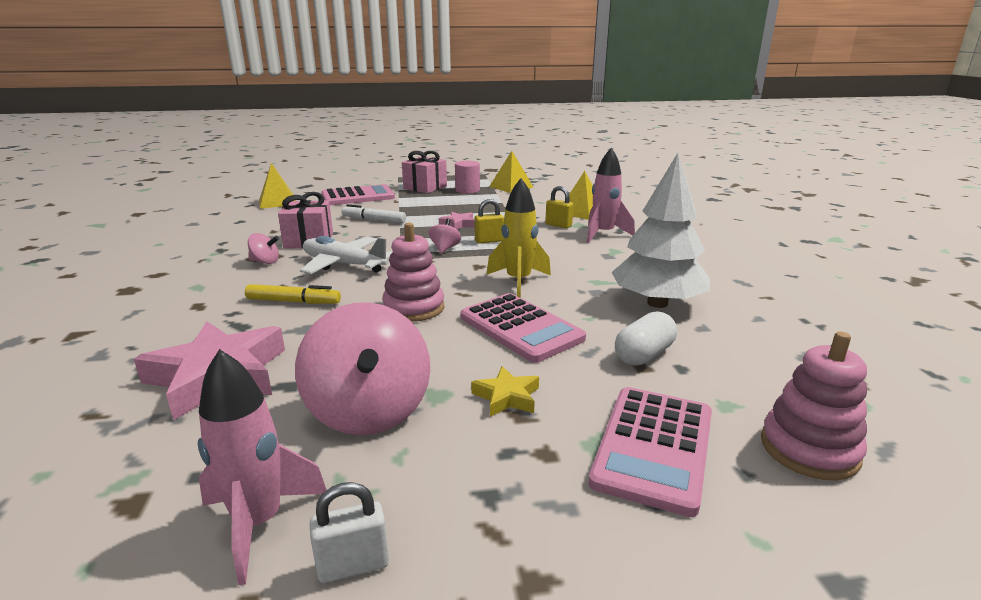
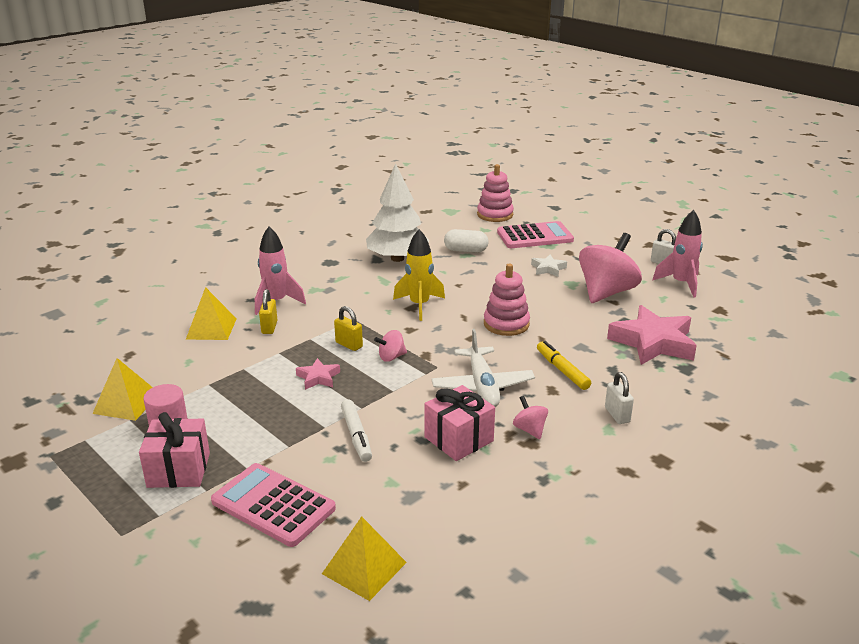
camera: 125 degrees left, 5 degrees up
(198, 297) = (617, 415): none -> white padlock
(507, 397) = (548, 269): yellow star -> white star
(520, 328) = (482, 285): pink calculator -> none

